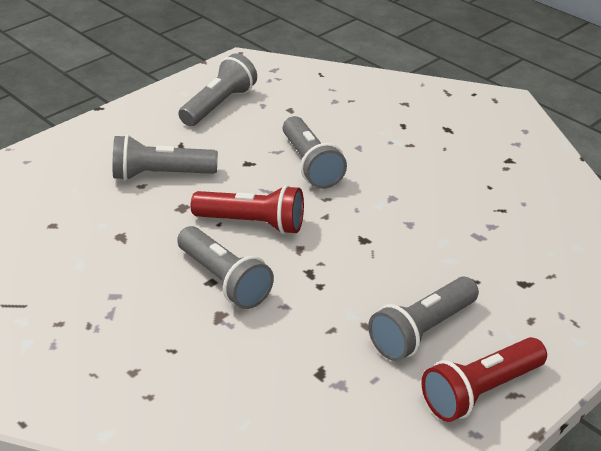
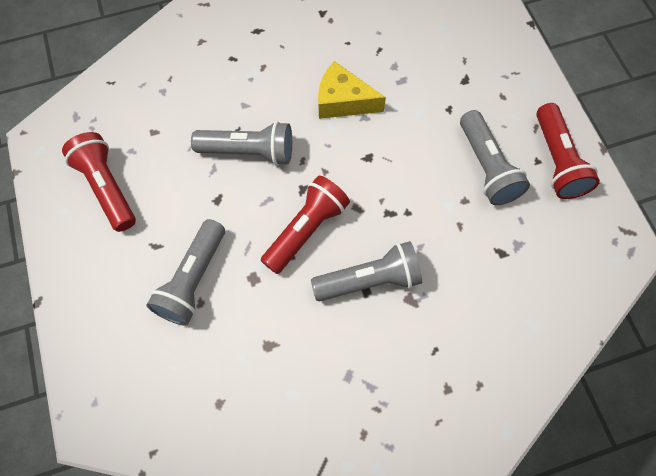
camera: 65 degrees left, 30 degrees up
(219, 105) = (107, 187): grey flashlight -> red flashlight
(416, 204) = (343, 101): none -> yellow cheese

